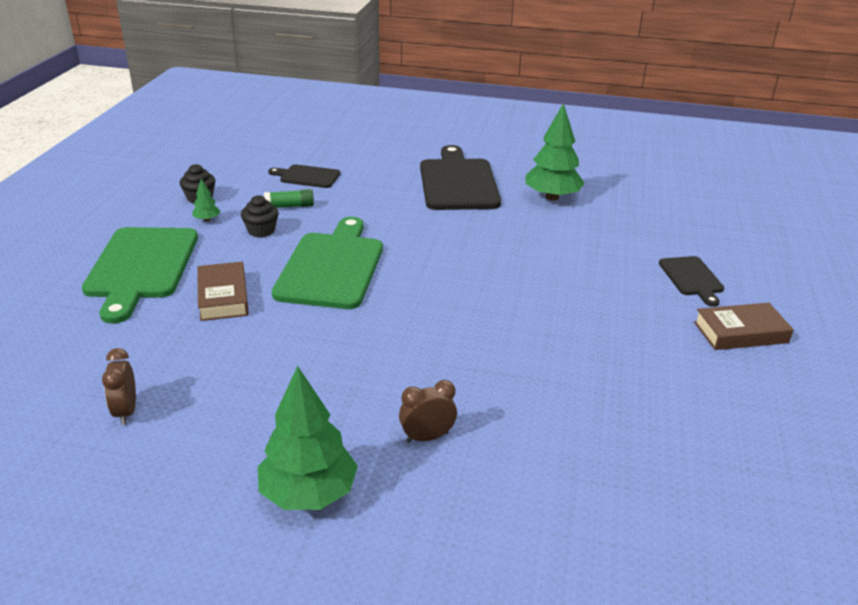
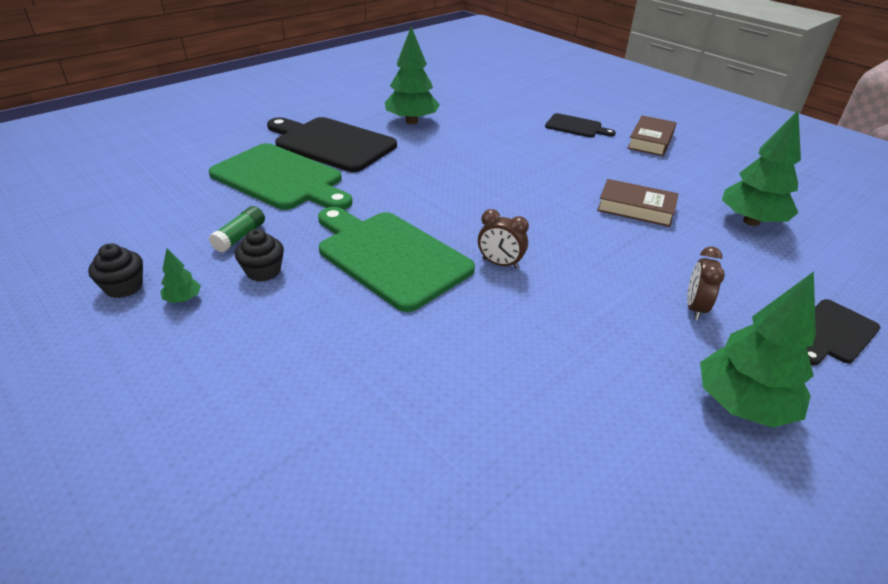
camera: 55 degrees left, 5 degrees up
(126, 411) = (528, 504): brown clock -> brown clock (500, 264)
(141, 267) = (220, 388): green cutting board -> green cutting board (280, 179)
(223, 297) = (365, 344): brown book -> brown book (636, 208)
(307, 176) = (196, 205): black cutting board -> black cutting board (833, 333)
(648, 444) = (751, 221): none -> green tree

